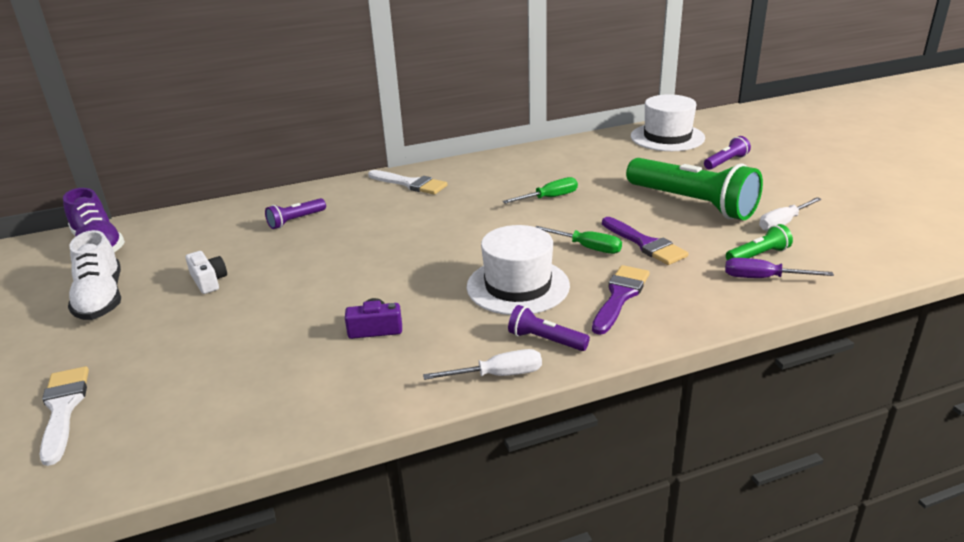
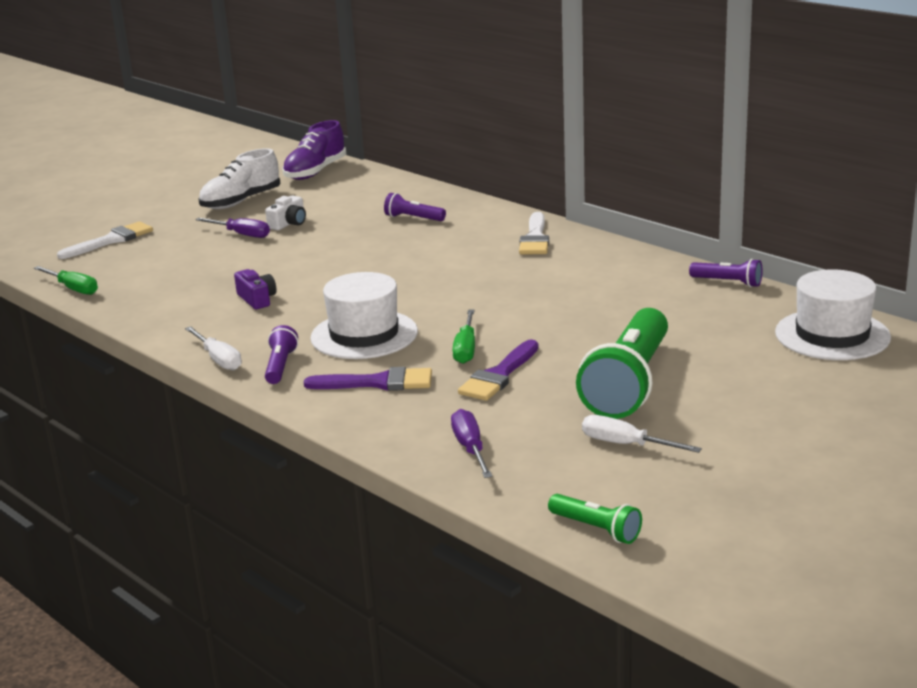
camera: 65 degrees right, 5 degrees down
(194, 312) = (241, 234): none -> purple screwdriver
(549, 198) = (567, 307): green screwdriver -> green screwdriver (73, 289)
(726, 162) = (787, 385): purple flashlight -> purple flashlight (728, 282)
(758, 255) = (523, 439): green flashlight -> green flashlight (596, 529)

